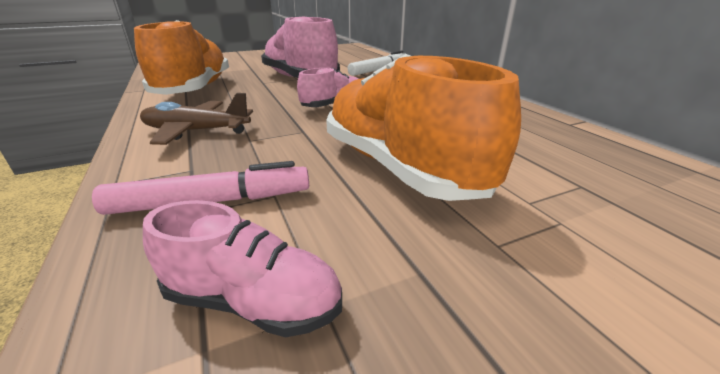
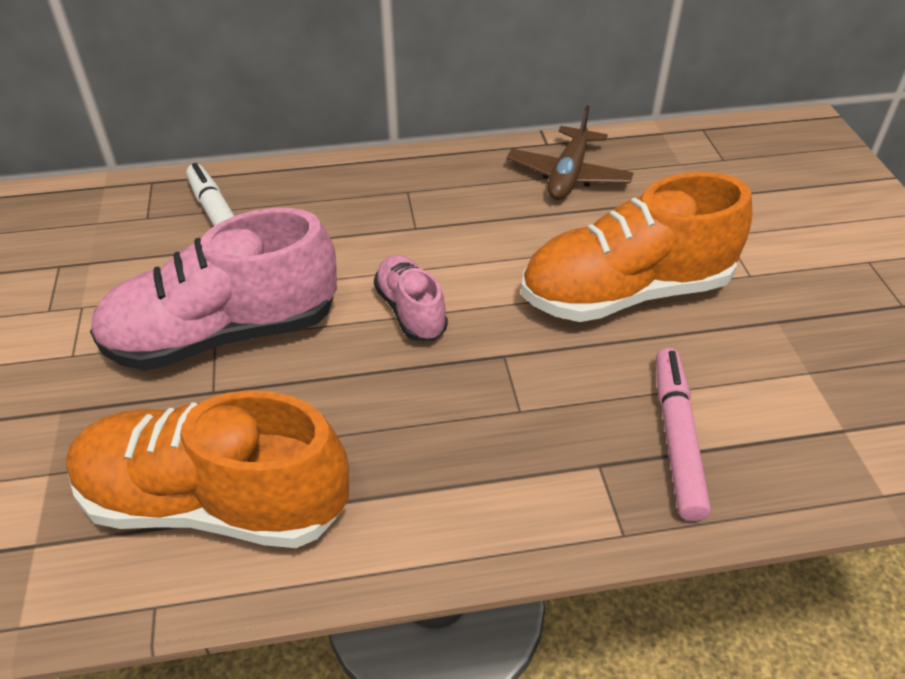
camera: 75 degrees left, 15 degrees up
(196, 131) = (470, 472): brown plane -> brown plane (568, 175)
(253, 301) = (806, 407): pink shoe -> none

